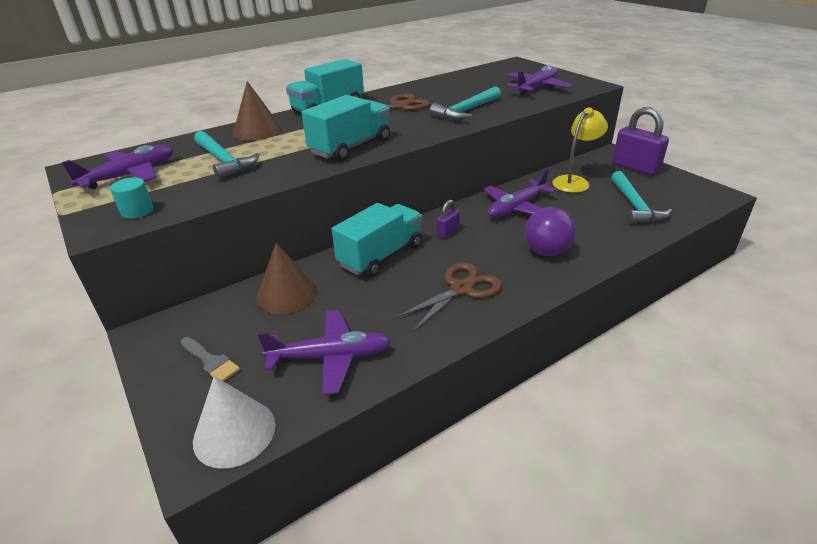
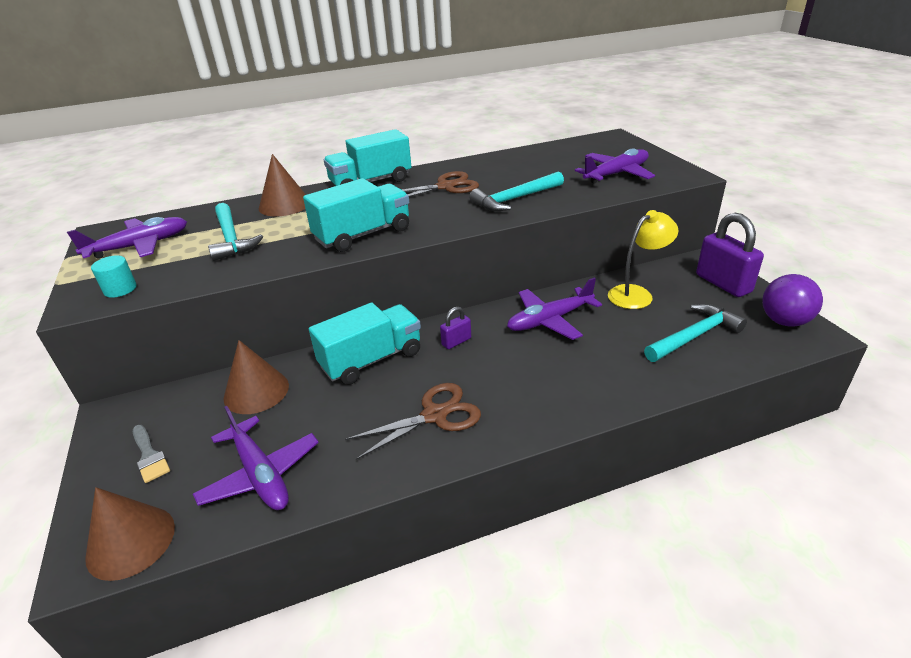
camera: 15 degrees right, 0 degrees up
(234, 432) = (131, 541): white cone -> brown cone
(330, 357) = (260, 474): purple plane -> purple plane turned 45 degrees clockwise
(546, 252) = (554, 383): purple ball -> purple ball (784, 321)
(634, 205) = (694, 336): turquoise hammer -> turquoise hammer turned 135 degrees counterclockwise

